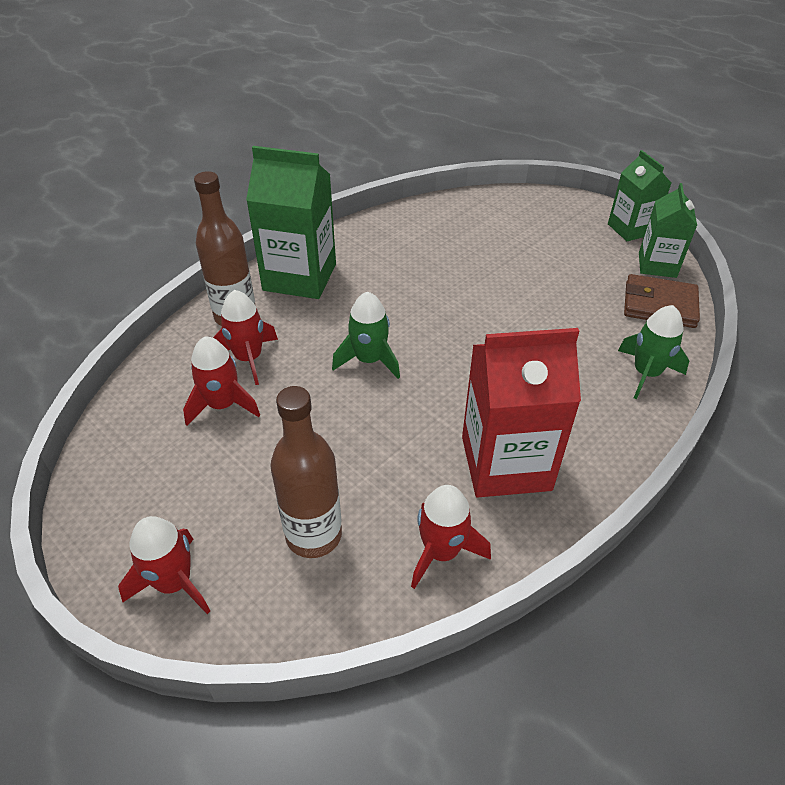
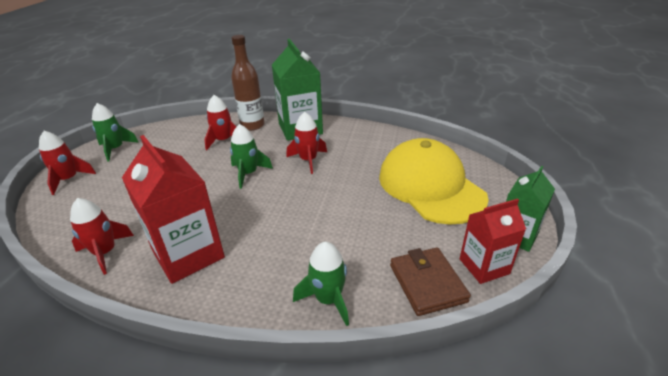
camera: 60 degrees right, 10 degrees down
(126, 498) = (115, 149): none -> green rocket
(223, 405) = (186, 147): red rocket -> red rocket (308, 160)
(314, 535) = (106, 205): brown bottle -> none
(521, 238) = (430, 186): none -> yellow cap
(657, 265) = (484, 266): green carton -> red carton

